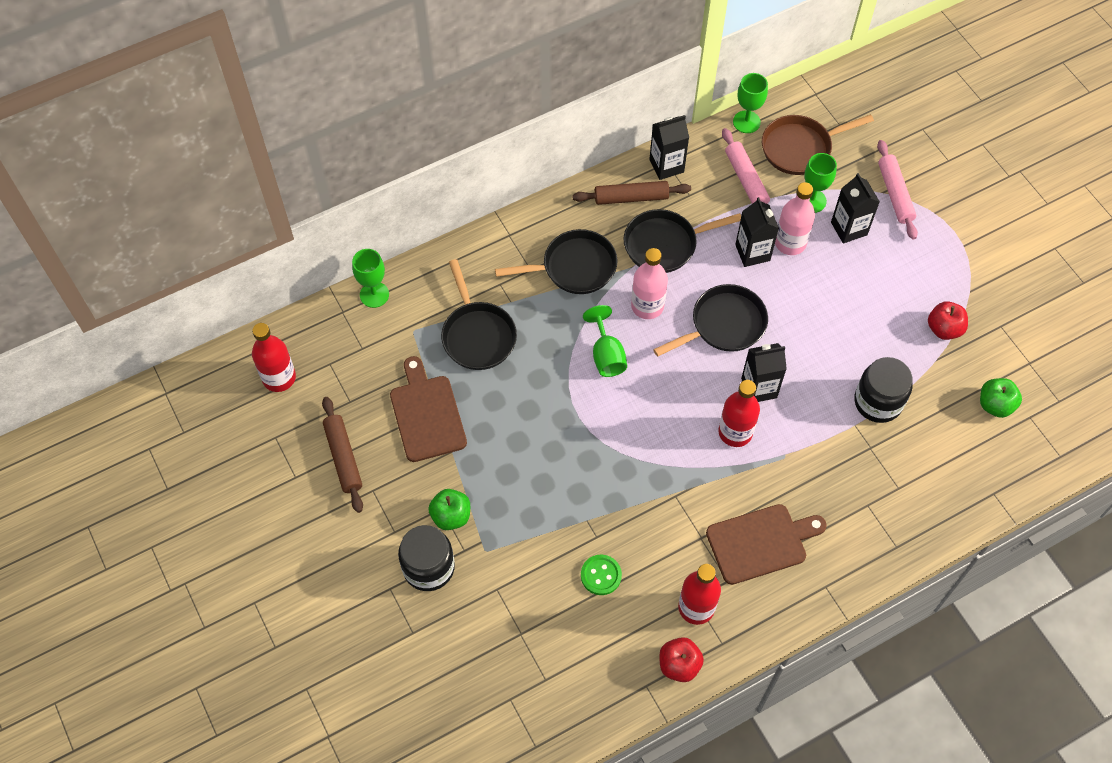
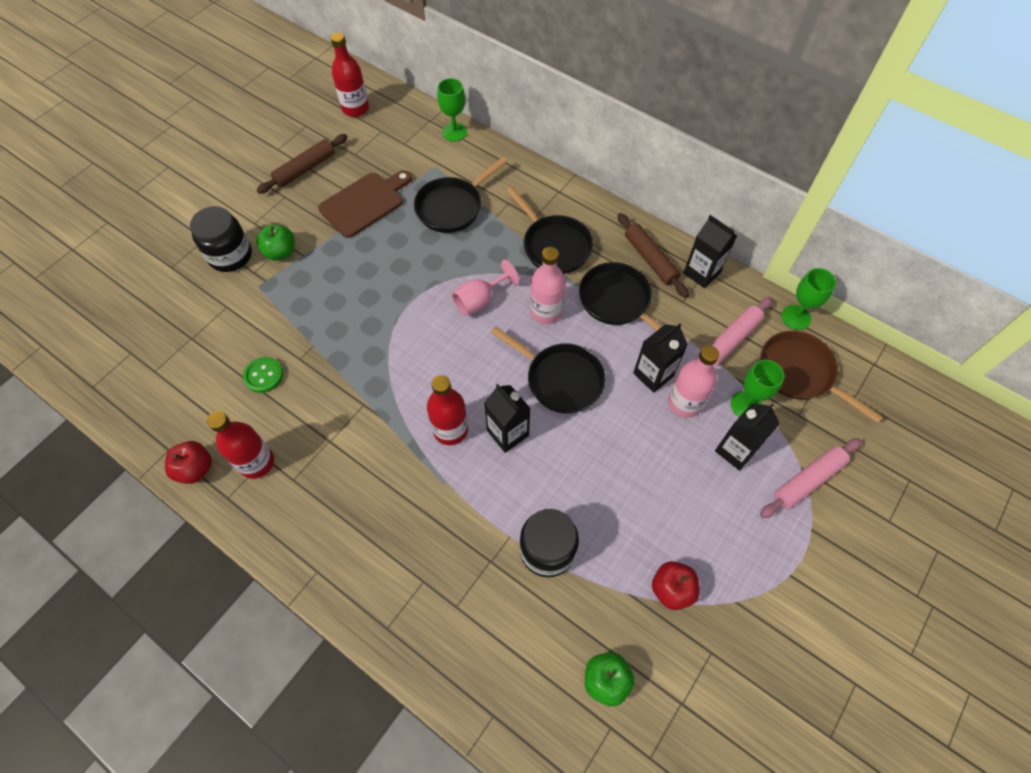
camera: 65 degrees right, 0 degrees up
(606, 355) = (480, 300): green goblet -> pink goblet
(761, 542) = (343, 494): brown cutting board -> none

